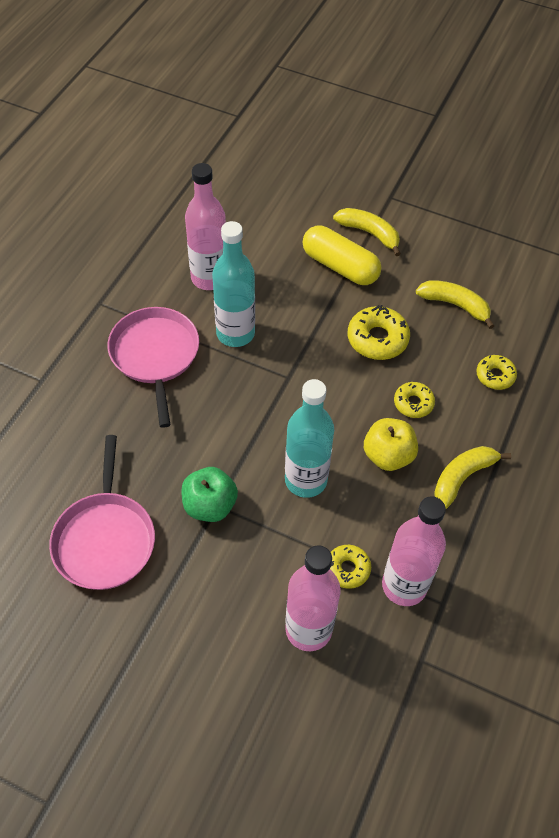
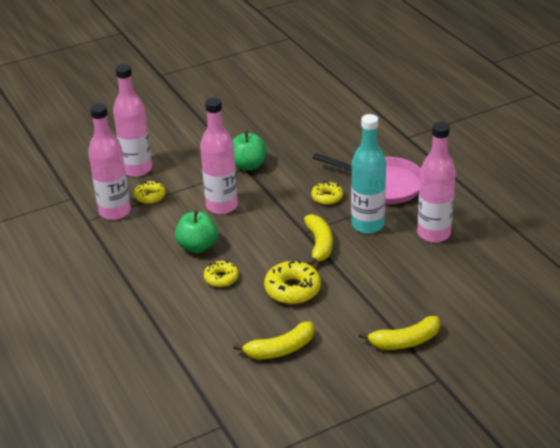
camera: 130 degrees right, 20 degrees down
(105, 539) = (270, 126): pink pan -> none
(306, 480) = (222, 206): turquoise bottle -> pink bottle
(340, 266) = (383, 305): yellow capsule -> none
(388, 456) = (197, 246): yellow apple -> green apple
(462, 477) = (145, 270): yellow banana -> yellow banana (319, 244)
(495, 376) = (196, 332): yellow donut -> yellow donut (327, 197)

